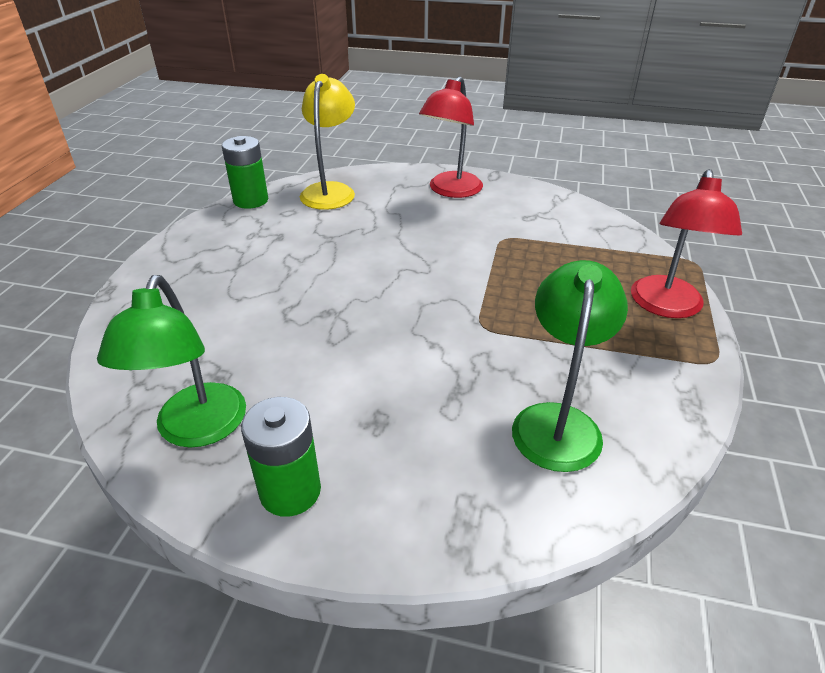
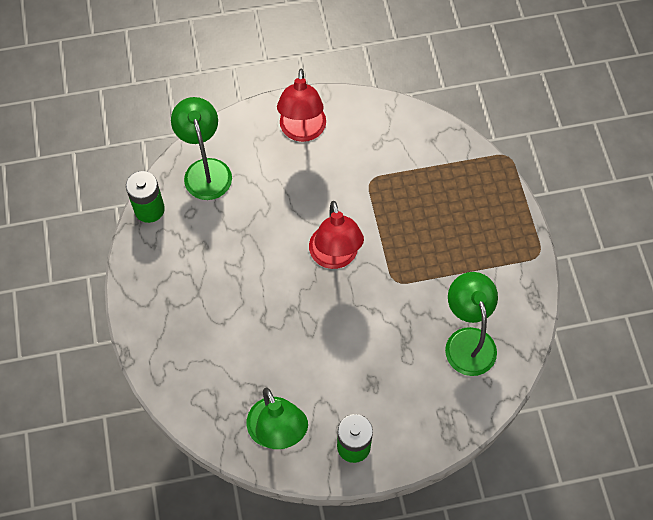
camera: 25 degrees left, 25 degrees up
(330, 191) = (205, 170): yellow lamp -> green lamp
(666, 307) = (501, 214): red lamp -> red lamp (335, 257)

